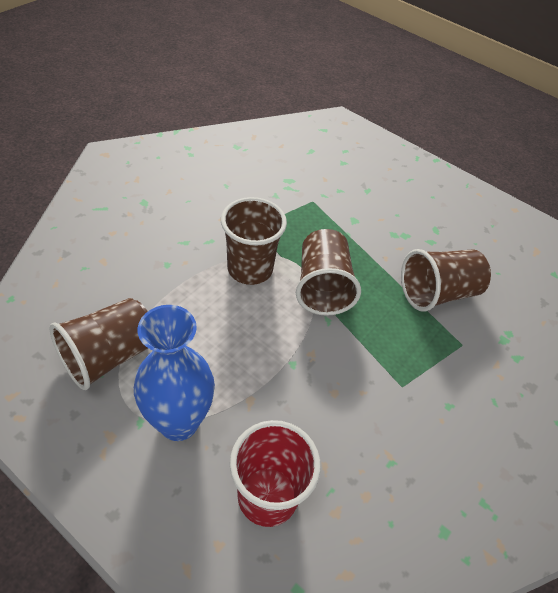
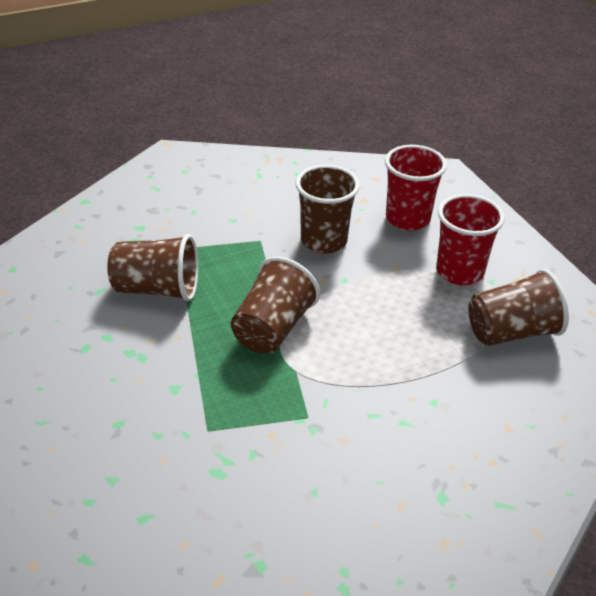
camera: 150 degrees left, 10 degrees down
(179, 422) = (459, 272): blue vase -> red cup
(250, 269) = (340, 368): brown cup -> brown cup (323, 241)

